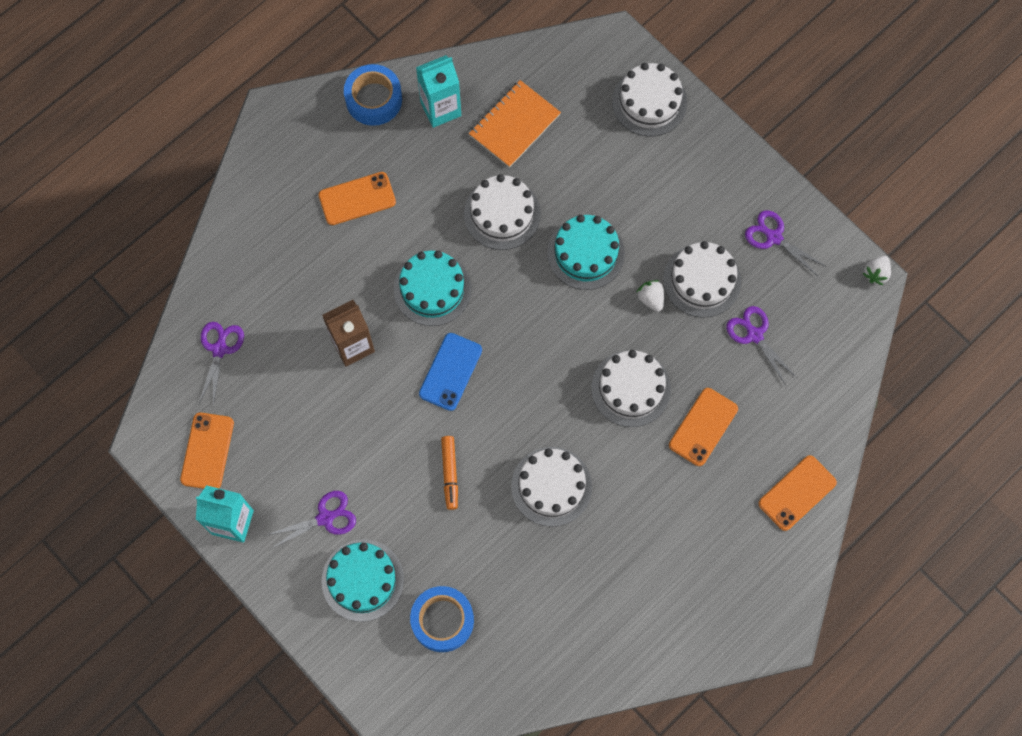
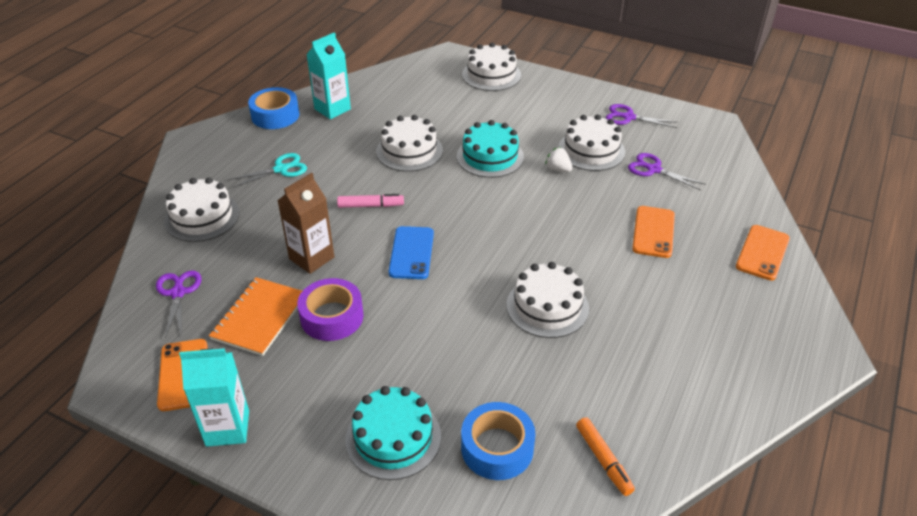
camera: 20 degrees left, 30 degrees down
(325, 518) = (331, 394): purple scissors -> none
(350, 429) = (332, 317): none -> purple tape
(357, 198) = (281, 169): orange phone -> turquoise scissors
(432, 289) = (370, 205): turquoise cake -> pink marker
(450, 473) = (445, 323): orange marker -> orange marker (603, 460)
(514, 125) = (395, 105): orange notebook -> orange notebook (260, 317)
(631, 388) = (576, 224): white cake -> white cake (202, 217)
(876, 273) = (716, 118): white strawberry -> none

